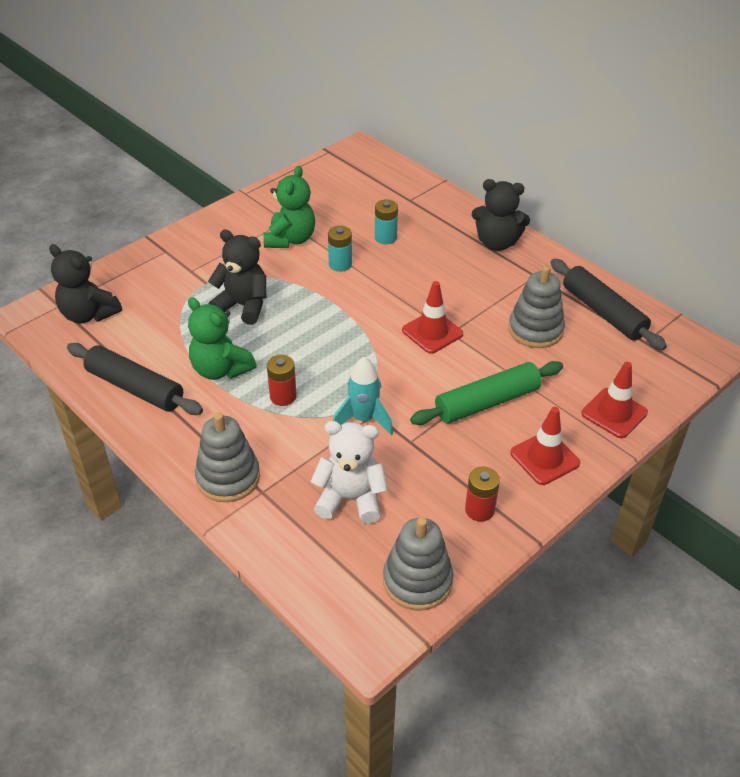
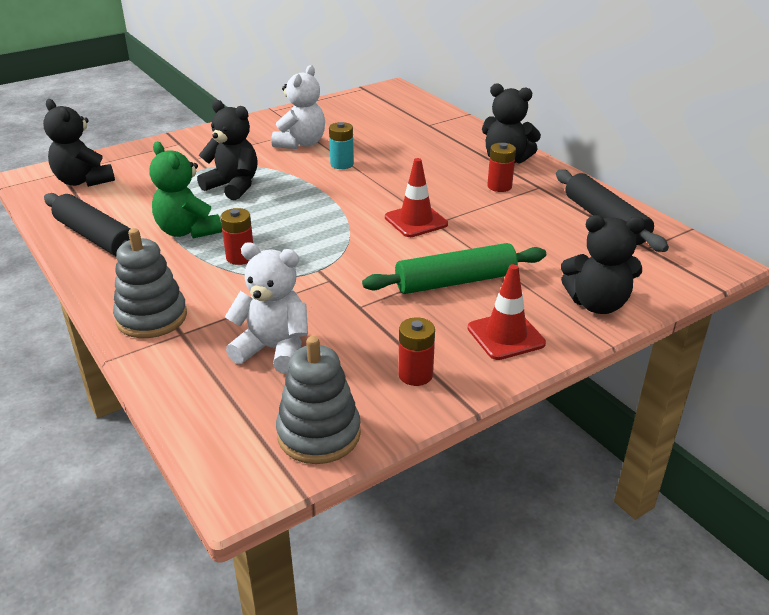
camera: 10 degrees right, 10 degrees down
(290, 239) = (301, 143): green teddy bear -> white teddy bear
(363, 419) = (316, 283): turquoise rocket -> none
(385, 237) = (394, 149): turquoise battery -> none
(498, 279) = (499, 186): none -> red battery
(535, 330) = (527, 228): grey stacking toy -> none
(614, 413) = (597, 304): red traffic cone -> black teddy bear

